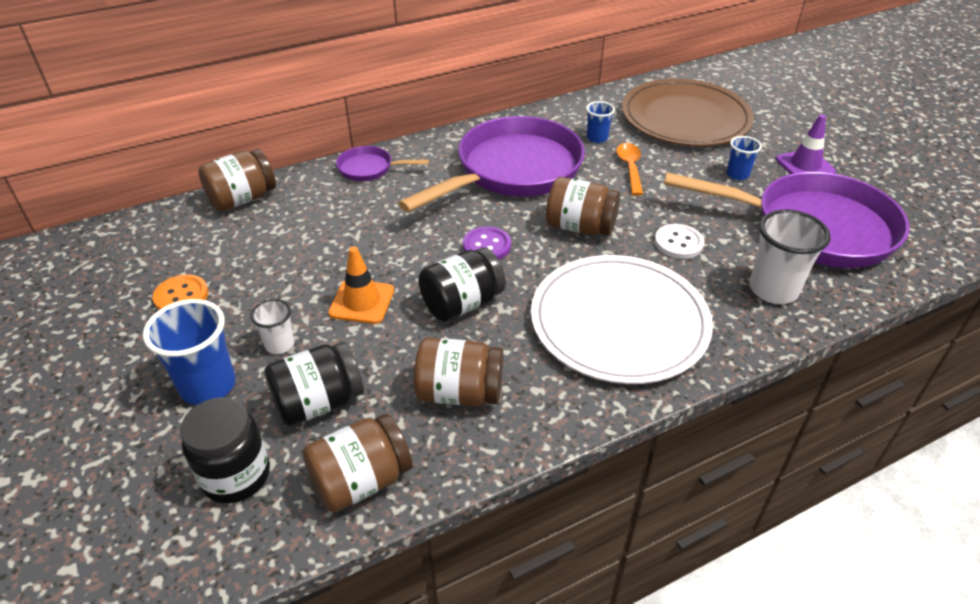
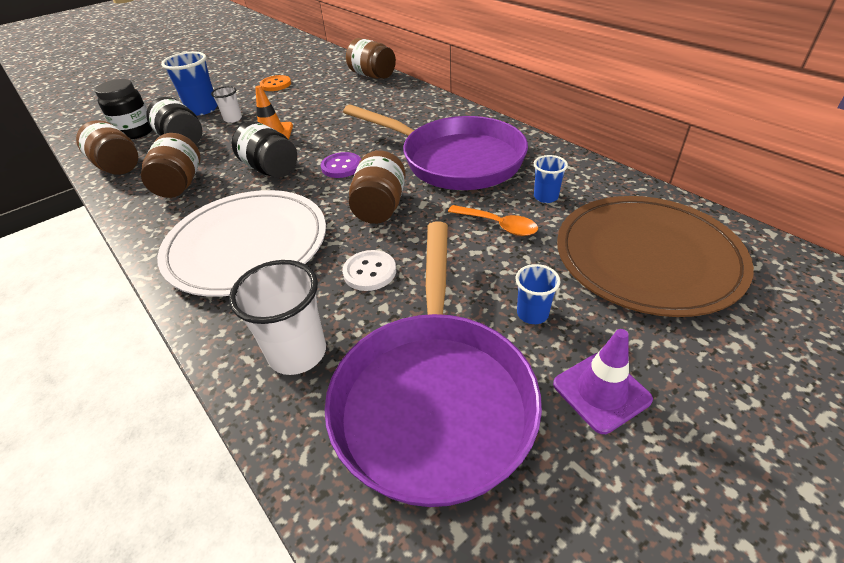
camera: 80 degrees right, 0 degrees up
(369, 168) = (427, 103): purple pan -> none
(630, 168) = (498, 225): orange spoon -> orange spoon turned 45 degrees clockwise

